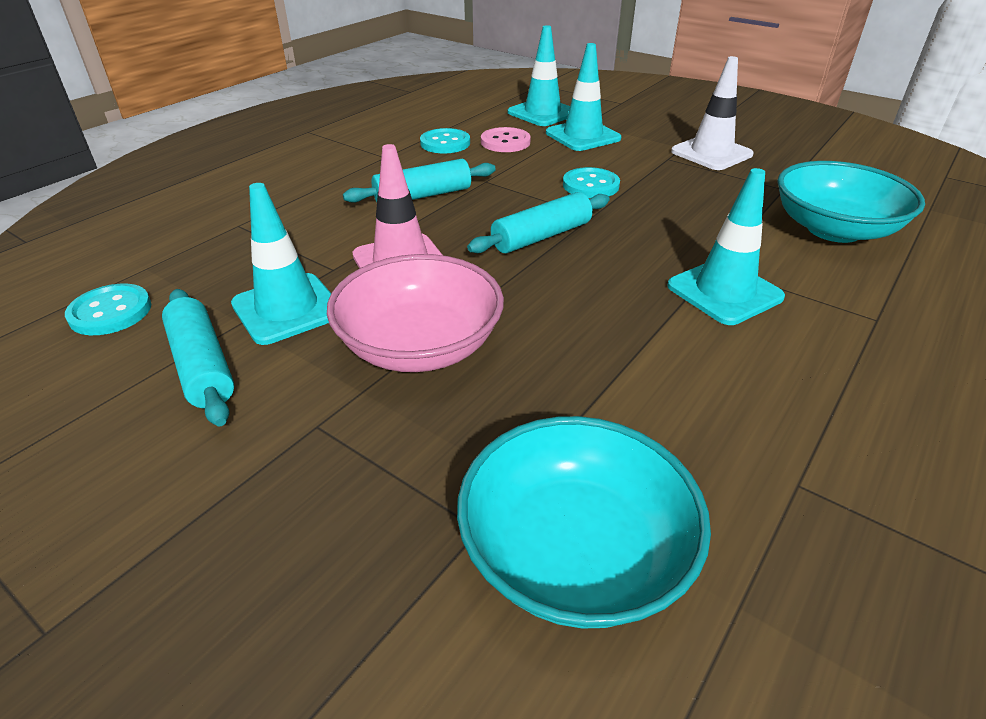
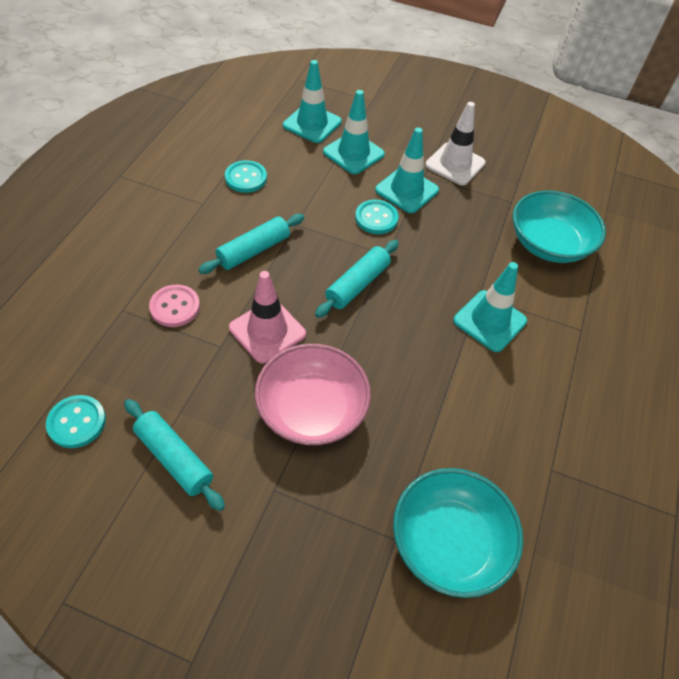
camera: 20 degrees left, 15 degrees up
(287, 309) = (206, 393): turquoise traffic cone -> turquoise traffic cone (406, 190)
(505, 142) = (294, 170): pink button -> pink button (175, 307)

